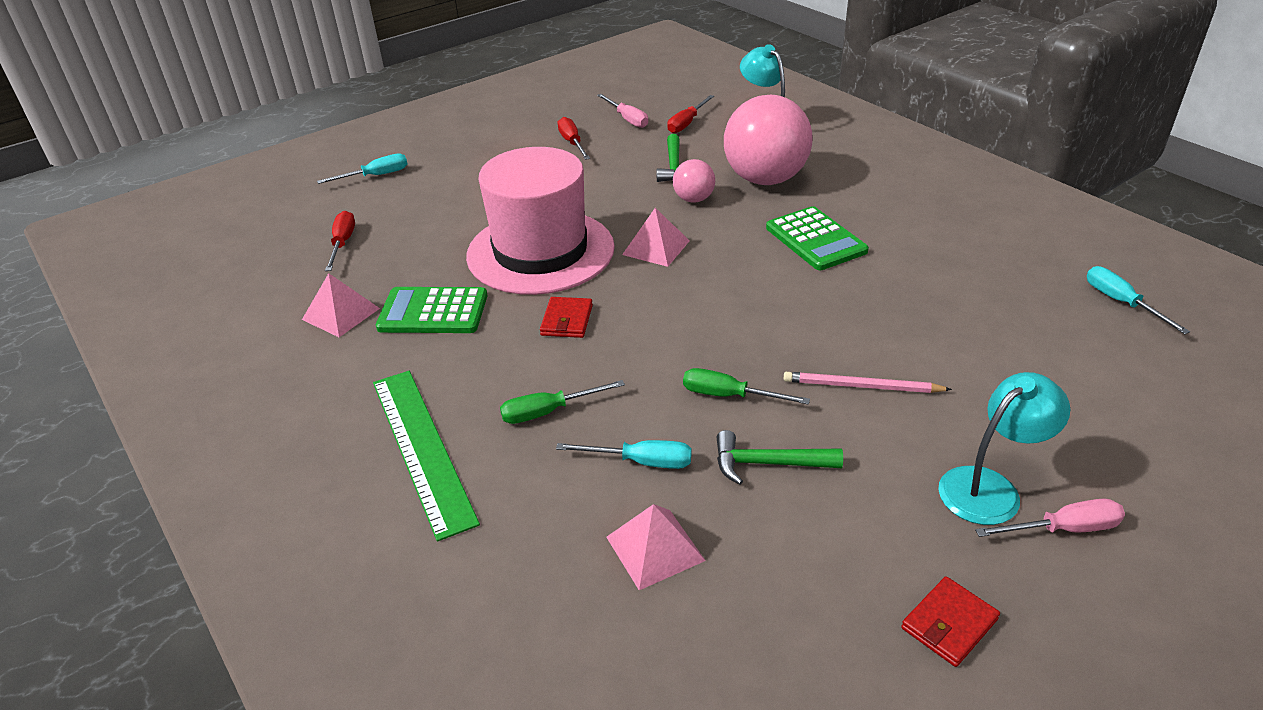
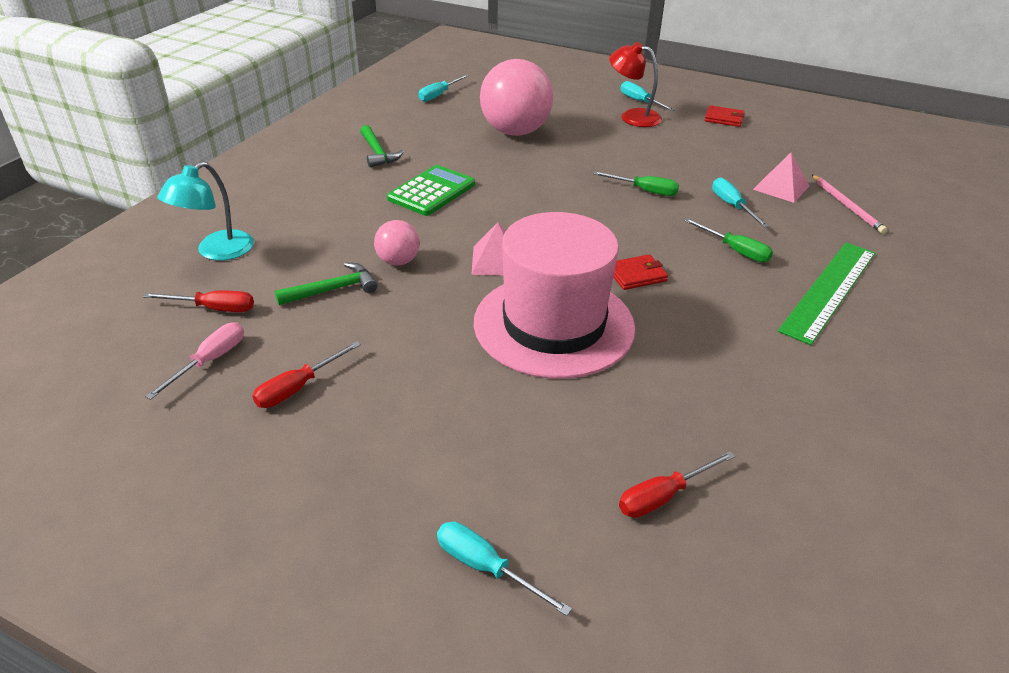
camera: 120 degrees left, 0 degrees up
(341, 314) = (765, 418): pink pyramid -> none
(433, 312) = (699, 354): green calculator -> none
(729, 395) = (644, 191): green screwdriver -> green screwdriver turned 60 degrees counterclockwise
(765, 179) = (338, 231): pink ball -> pink ball (515, 132)
(768, 464) = (685, 169): green hammer -> green hammer (378, 153)
(861, 386) = (591, 153): pink pencil -> pink pencil (846, 206)
(990, 487) = (632, 116): turquoise lamp -> red lamp
(1063, 529) = (640, 101): pink screwdriver -> turquoise screwdriver

